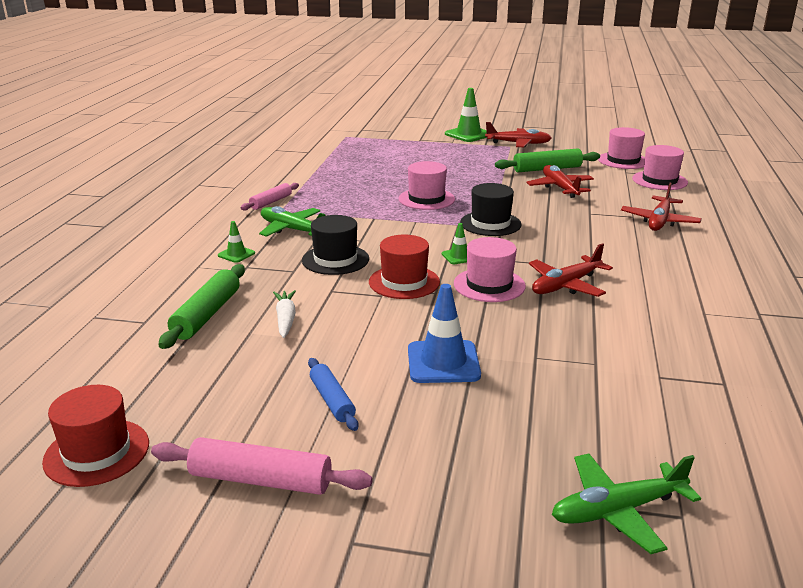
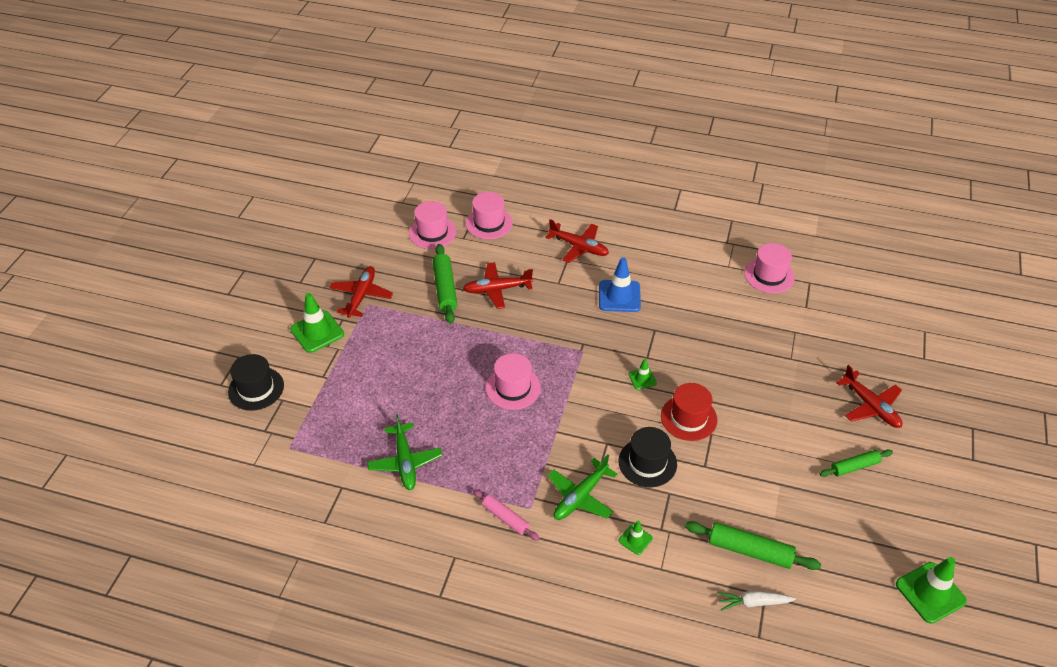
camera: 85 degrees left, 20 degrees up
(97, 452) = (930, 592): red hat -> green traffic cone
(261, 480) = (936, 501): pink rolling pin -> none
(285, 319) = (753, 495): white carrot -> white carrot (753, 602)
(332, 400) = (854, 466): blue rolling pin -> green rolling pin
(443, 362) = (803, 405): blue traffic cone -> blue traffic cone (619, 296)
(489, 285) = (692, 367): pink hat -> pink hat (769, 275)
(490, 223) = (576, 349): black hat -> black hat (256, 388)
(566, 285) = (691, 324): red plane -> red plane (870, 406)
(618, 510) = (926, 353): green plane -> green plane (405, 461)

